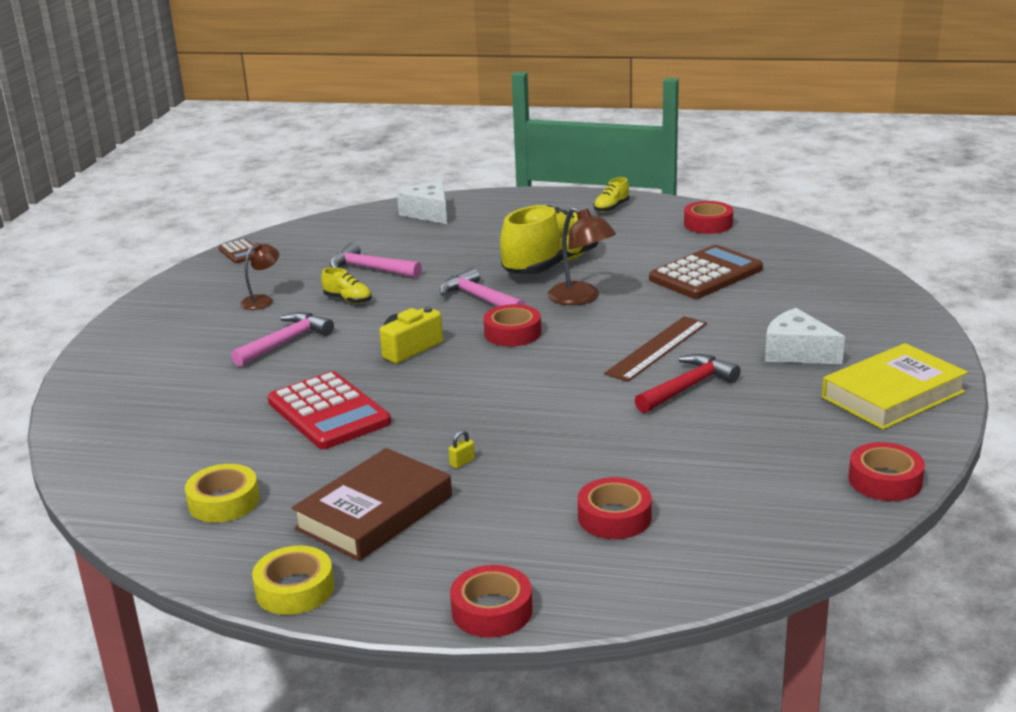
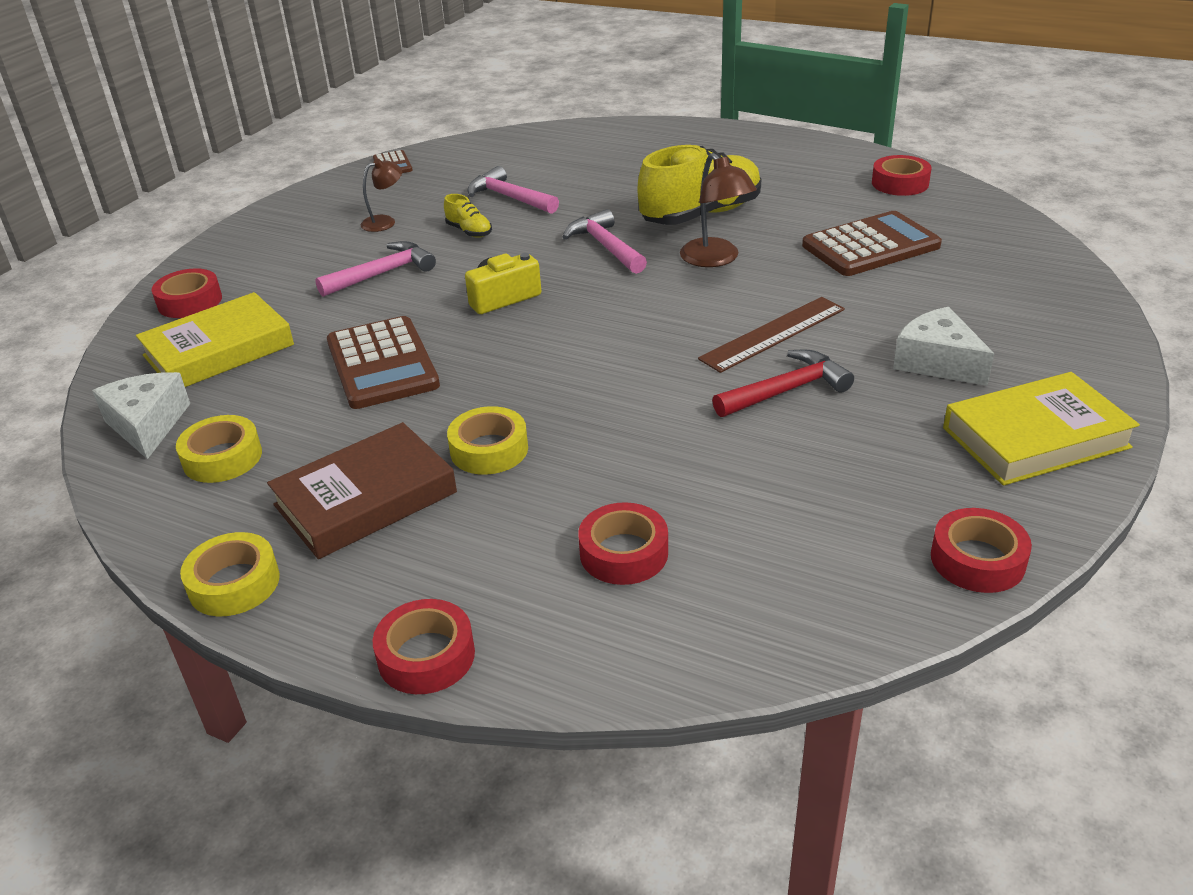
camera: 15 degrees right, 10 degrees up
(165, 421) = (219, 350): none -> yellow book
(328, 412) = (382, 364): red calculator -> brown calculator
(428, 213) = (601, 139): white cheese -> white cheese (147, 425)
(462, 462) = (489, 449): yellow padlock -> yellow tape
(512, 333) = (621, 293): red tape -> red tape (190, 301)
(611, 208) = (799, 152): yellow shoe -> none

